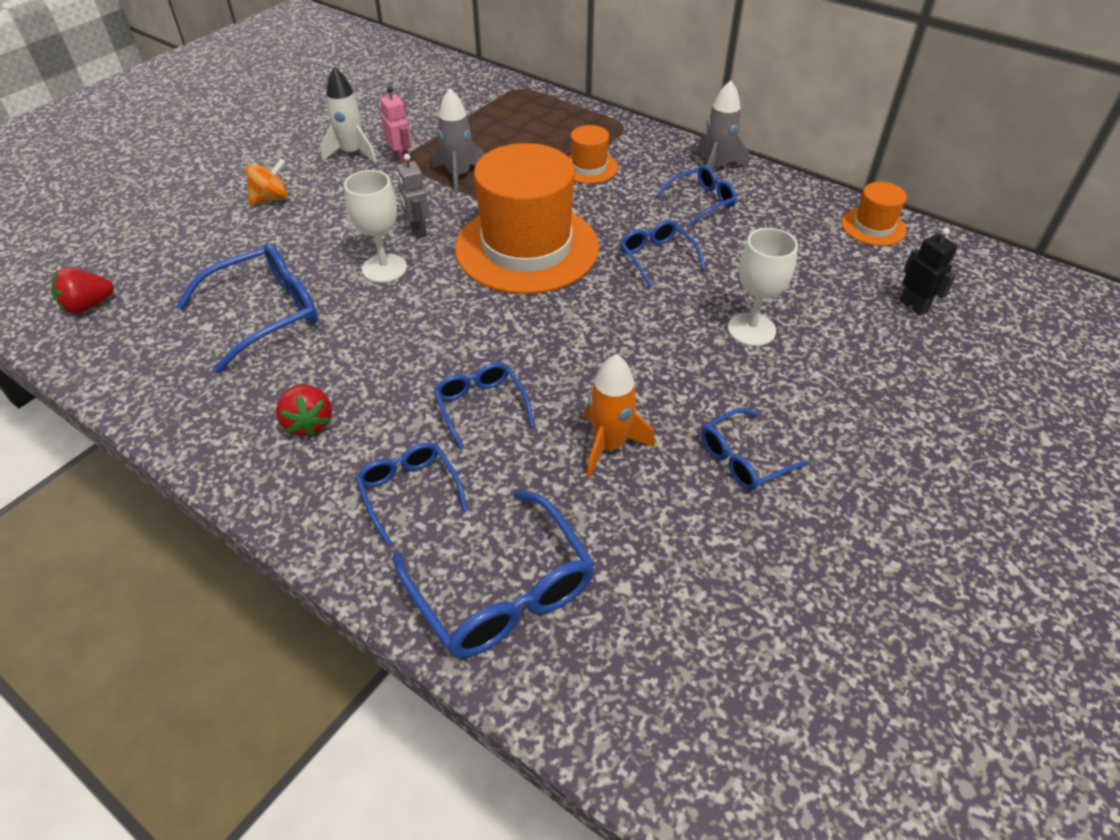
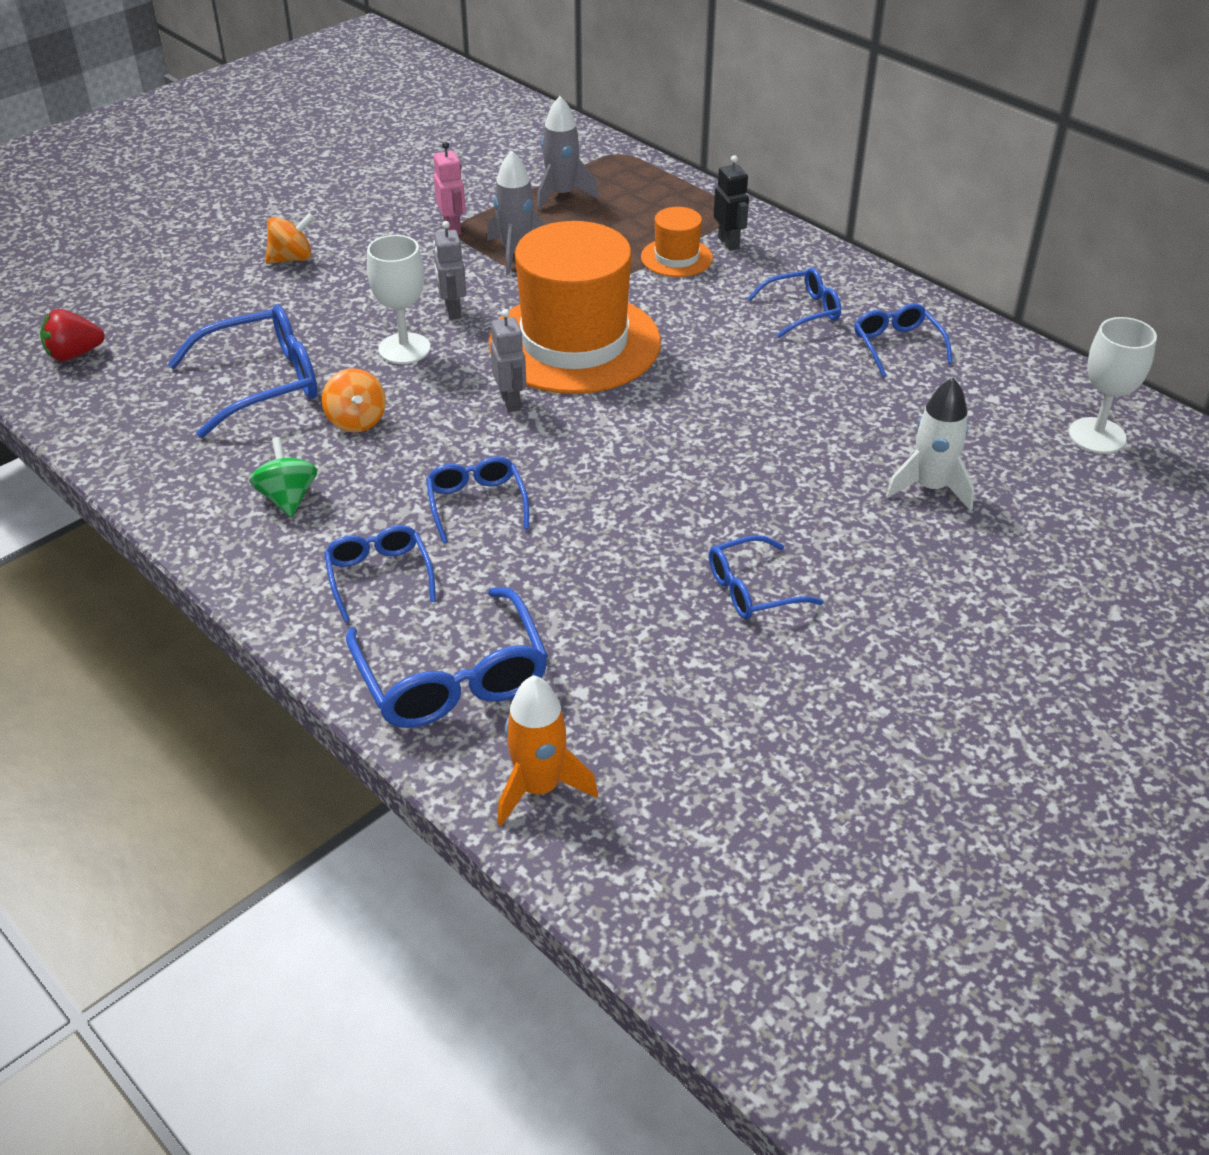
camera: 10 degrees right, 5 degrees down
(309, 423) = (288, 498): red strawberry -> green spinning top
(352, 153) = (396, 214): white rocket -> white rocket (930, 488)
(357, 340) = (356, 421): none -> orange spinning top
(487, 307) = (511, 402): none -> grey robot
(609, 445) = (607, 558): orange rocket -> orange rocket (539, 788)
(656, 257) = (725, 369): blue glasses -> blue glasses (897, 346)
(716, 167) = (836, 272): grey rocket -> grey rocket (562, 195)
(751, 329) = (811, 460): white goblet -> white goblet (1097, 436)
(873, 227) = (1007, 361): orange hat -> none
(913, 306) = (1019, 456): black robot -> black robot (729, 243)

